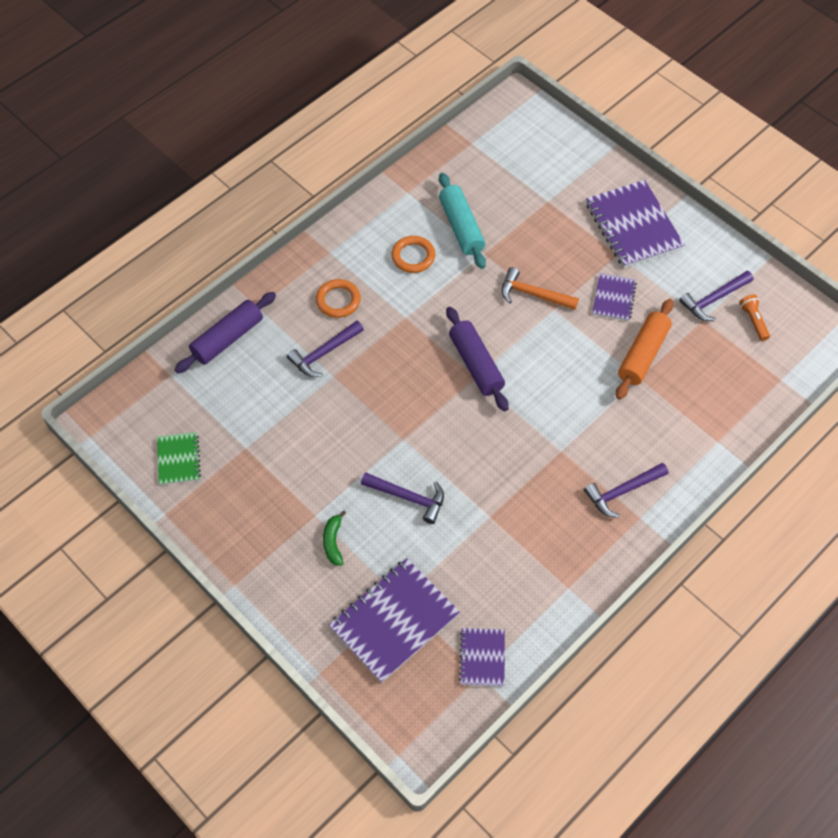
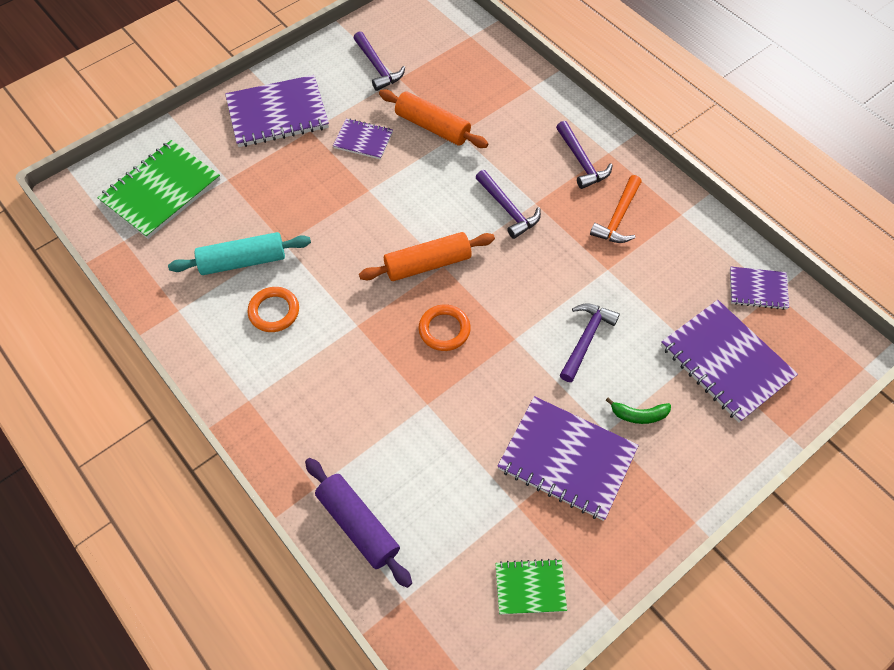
camera: 85 degrees left, 0 degrees up
(288, 484) = (567, 459): none -> purple notebook
(324, 353) = (394, 413): purple hammer -> purple hammer (508, 209)
(338, 300) = (322, 394): orange ring -> orange ring (444, 330)
(476, 364) = (427, 264): purple rolling pin -> orange rolling pin
(527, 157) = (161, 191): none -> green notebook
(533, 294) = (347, 205): orange hammer -> orange hammer (618, 217)
(753, 321) = (405, 44): orange flashlight -> none

